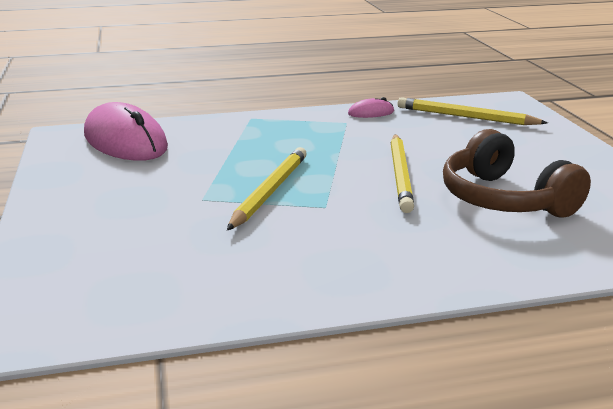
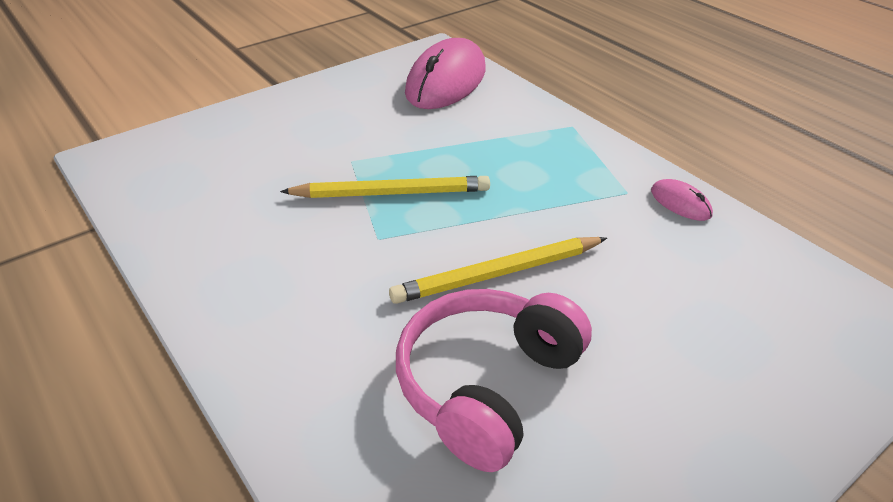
camera: 65 degrees right, 15 degrees up
(465, 117) = (763, 293): yellow pencil -> none
(504, 199) = (486, 385): brown headphones -> pink headphones

